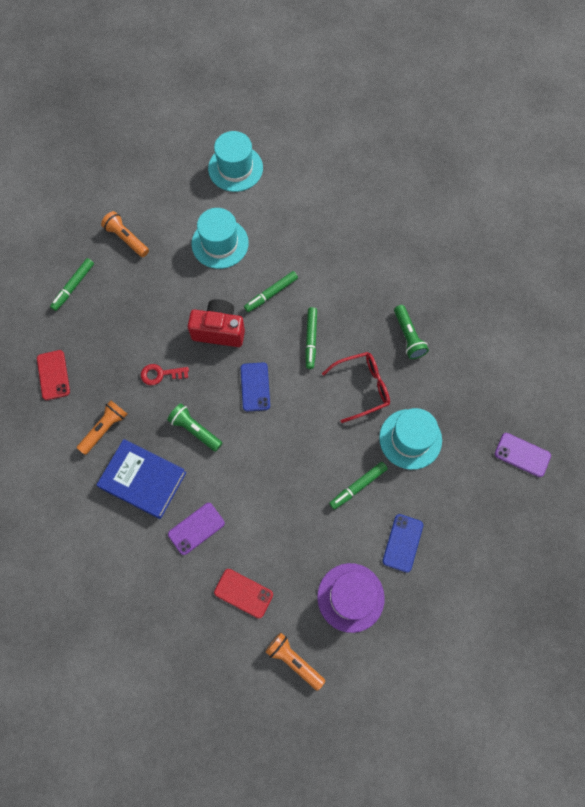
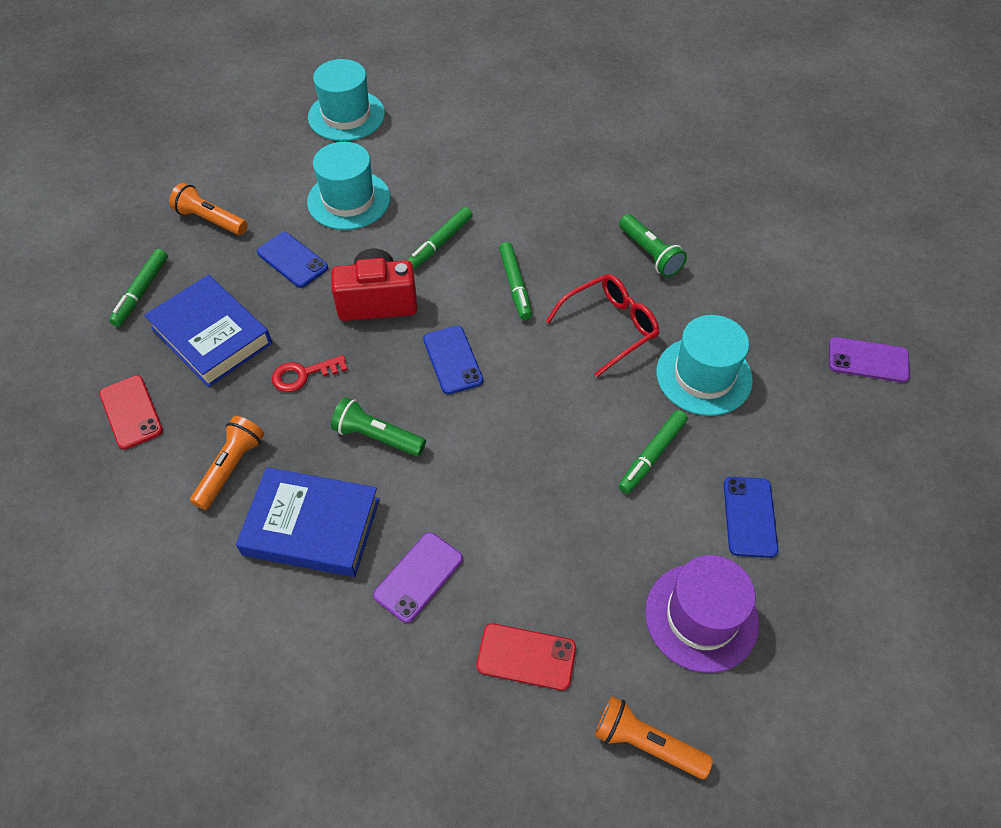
camera: 15 degrees left, 15 degrees down
(110, 331) = (211, 336): none -> blue book
(172, 284) = (292, 260): none -> blue phone

